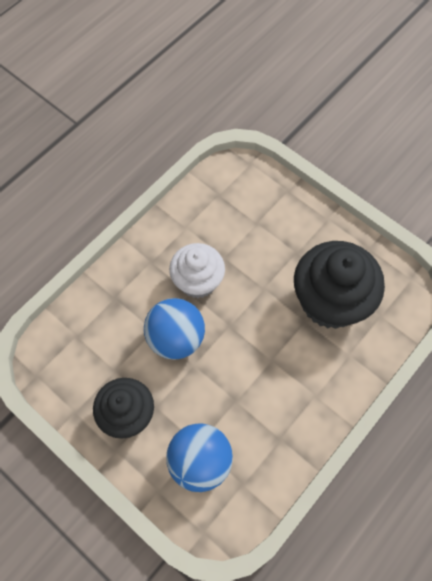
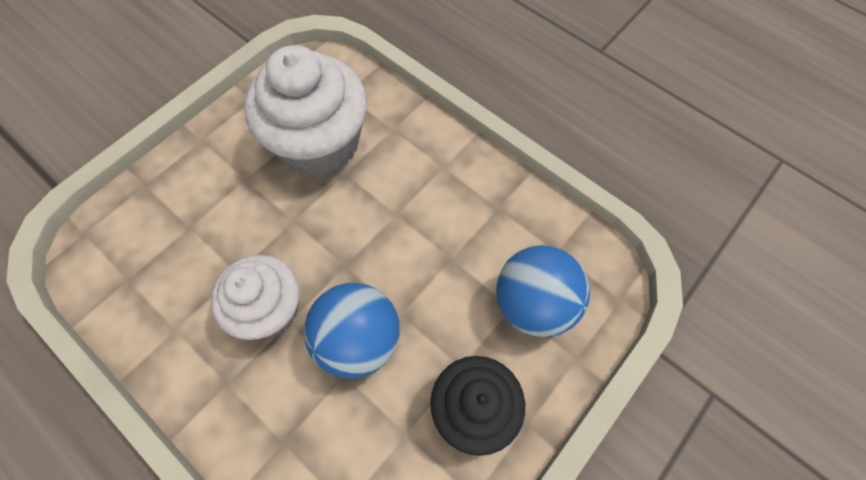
camera: 90 degrees left, 0 degrees up
(330, 301) = (320, 143): black cupcake -> white cupcake

